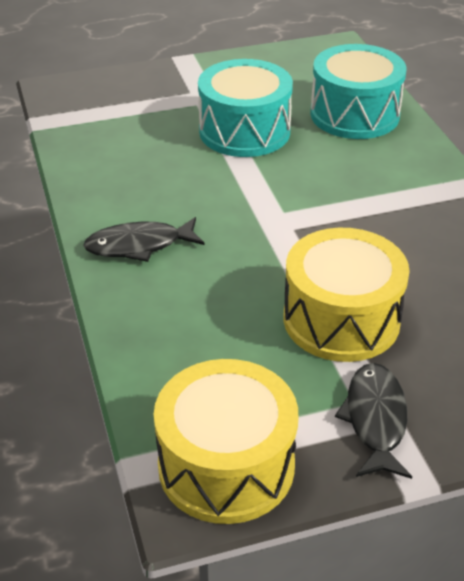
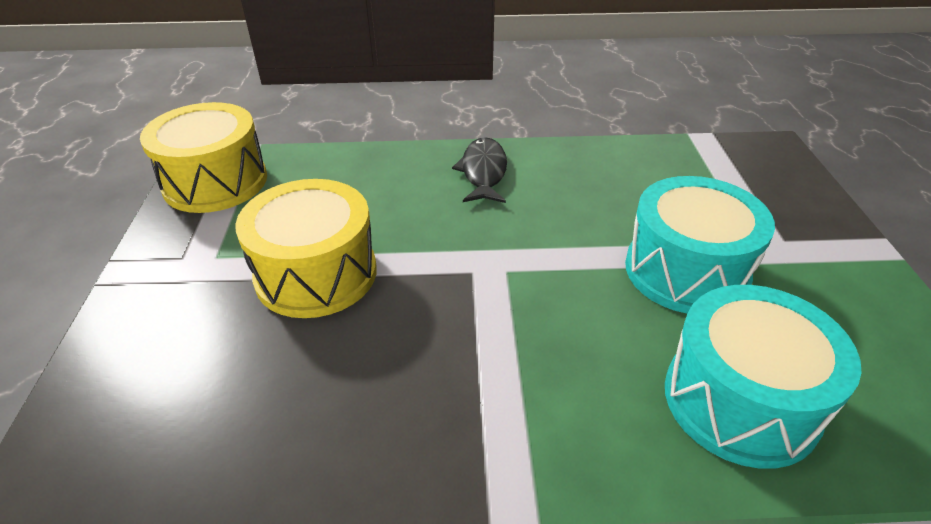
camera: 105 degrees right, 0 degrees up
(375, 419) = (187, 264): black fish -> none

